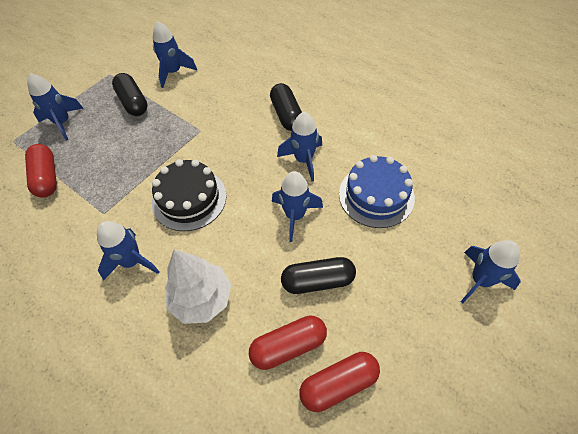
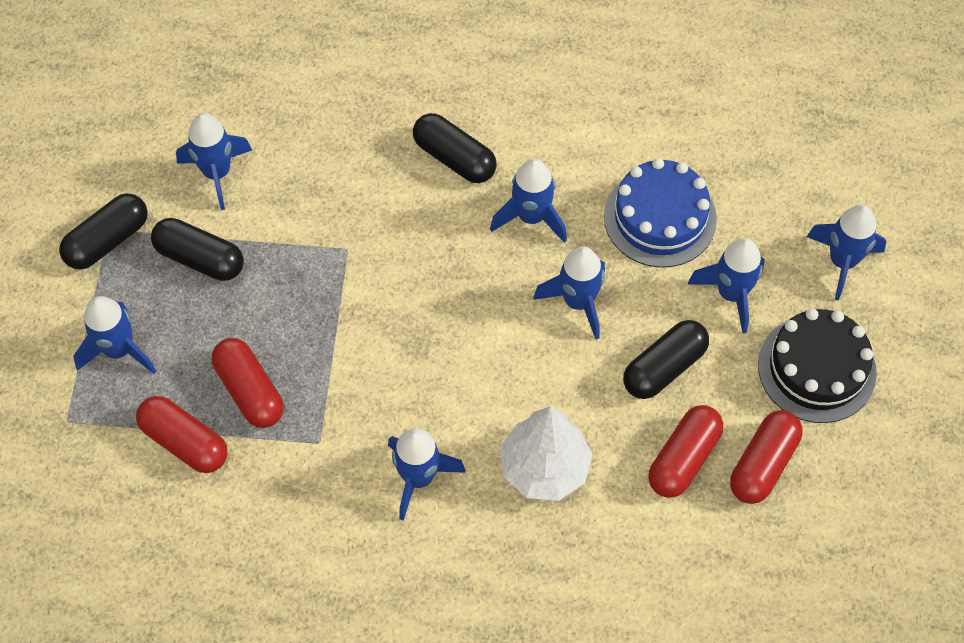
camera: 35 degrees left, 5 degrees up
(97, 170) = (250, 390): none -> red capsule
(104, 77) = (107, 240): none -> black capsule
(189, 199) = (420, 357): black cake -> black cake (816, 368)
(391, 260) = (731, 294): none -> blue rocket

